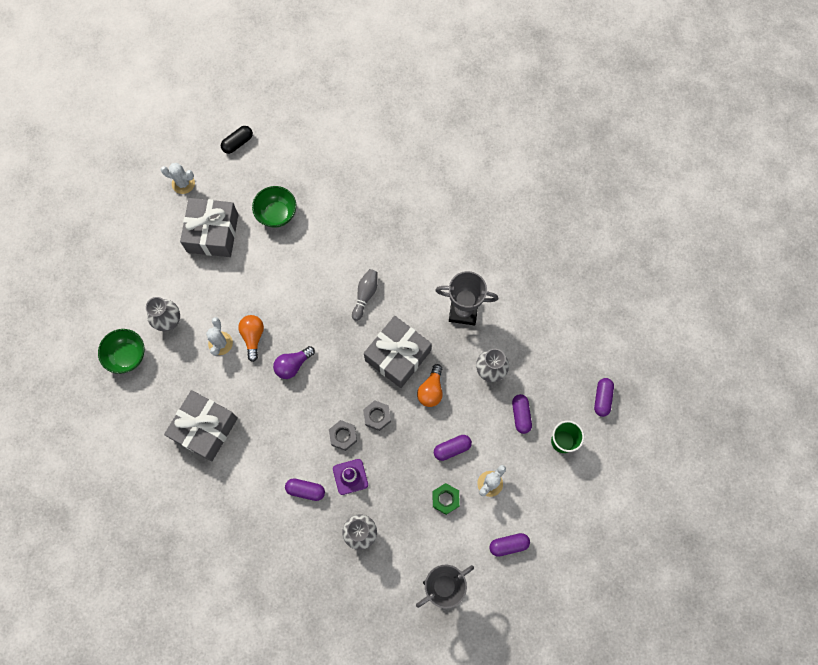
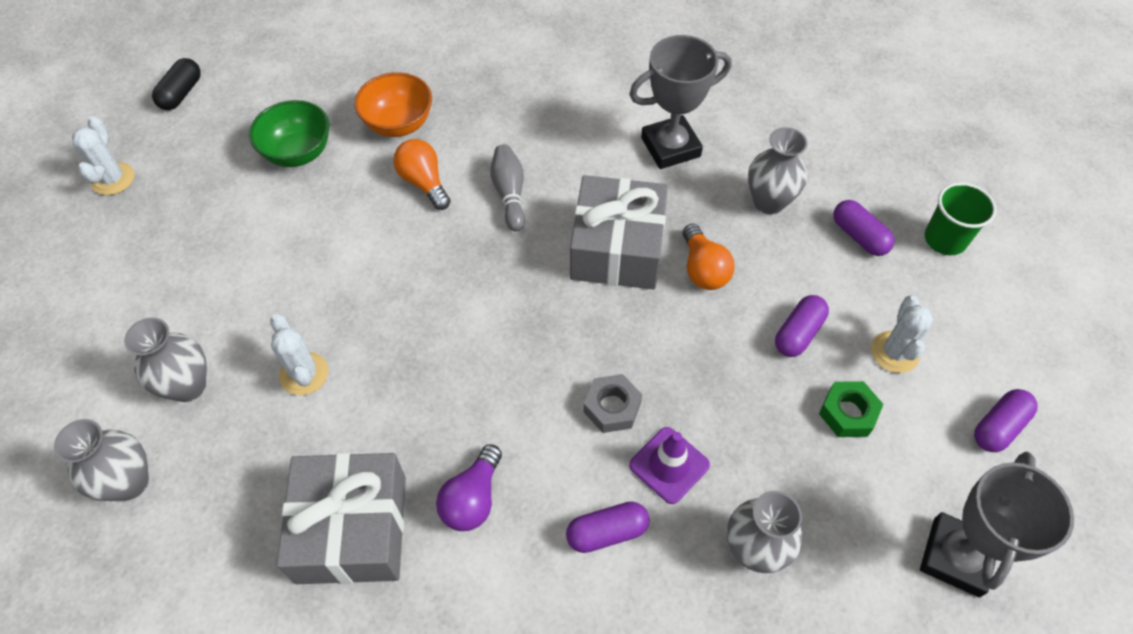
camera: 30 degrees left, 15 degrees down
(127, 356) = (129, 482): green bowl -> grey vase
(183, 183) = (113, 179): white cactus -> white cactus turned 75 degrees counterclockwise
(213, 233) = (201, 223): grey gift -> none
(253, 337) = (358, 336): orange light bulb -> orange light bulb (424, 182)
(293, 365) = (455, 344): purple light bulb -> purple light bulb (472, 498)
(335, 222) = (399, 124): none -> orange bowl
(377, 416) = (646, 348): grey nut -> none
(602, 398) = (947, 161): purple capsule -> none

